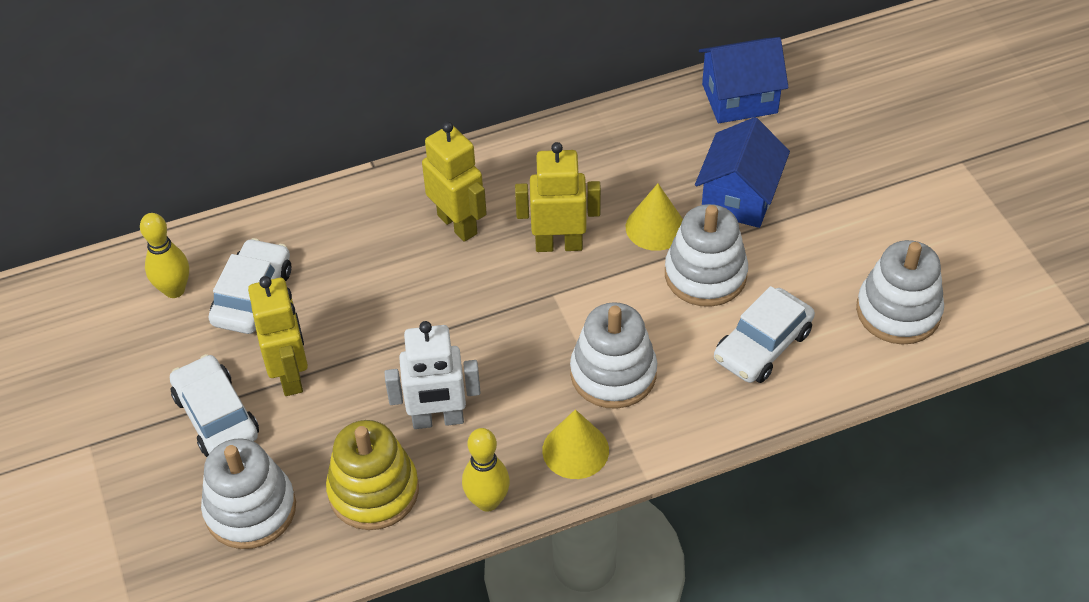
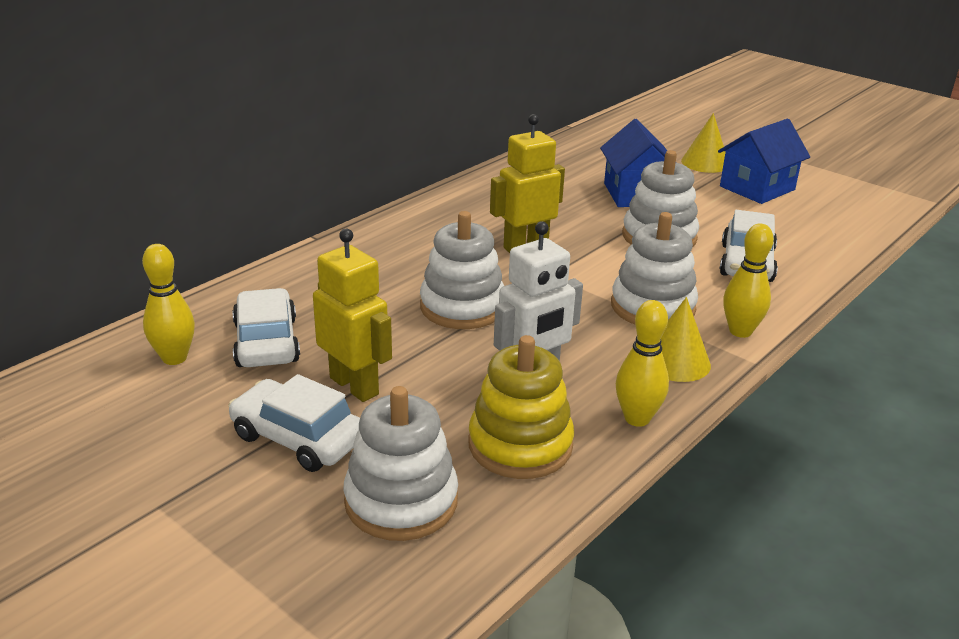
camera: 30 degrees left, 20 degrees down
(458, 224) = (426, 254): yellow robot -> none
(655, 227) = (592, 221): yellow cone -> yellow cone (705, 163)
(668, 436) = (740, 331): none -> yellow bowling pin
(739, 98) = (579, 150): blue house -> blue house (757, 188)
(898, 311) = (816, 224): white stacking toy -> white stacking toy (462, 307)

